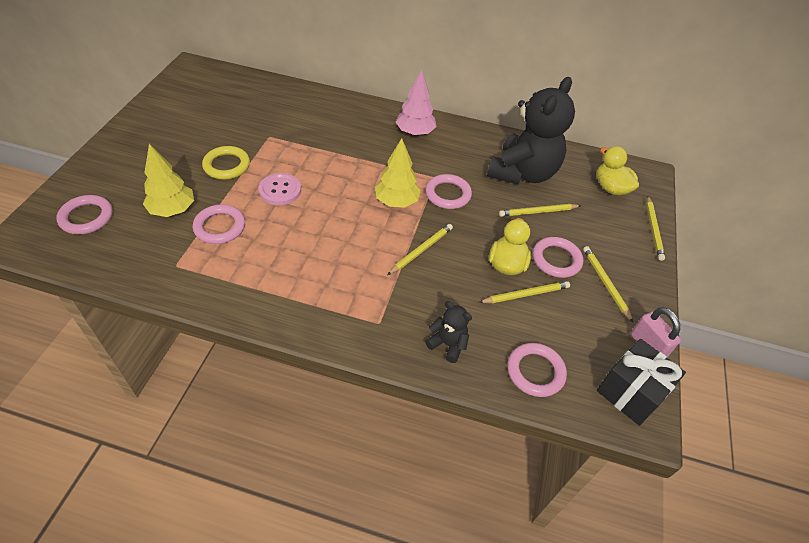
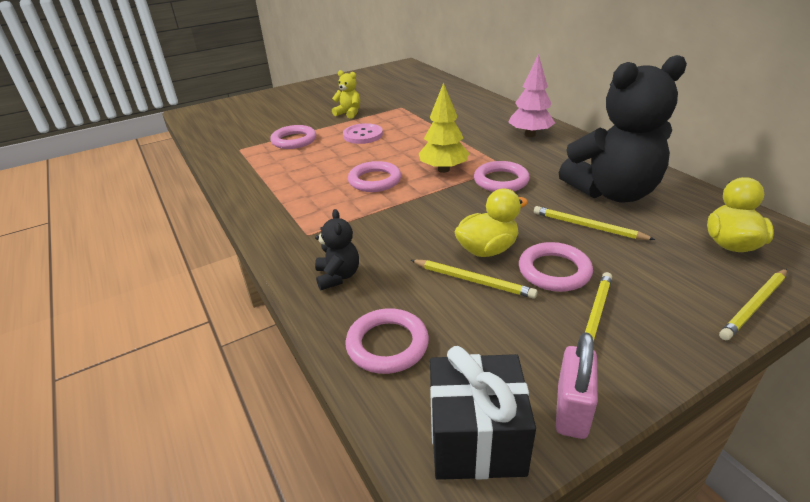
camera: 50 degrees right, 15 degrees down
(86, 217) = (234, 113): pink ring -> pink ring (374, 180)
(173, 210) = (282, 124): yellow tree -> none
(227, 165) = (349, 113): yellow ring -> yellow teddy bear
(421, 250) = (416, 206): yellow pencil -> none

